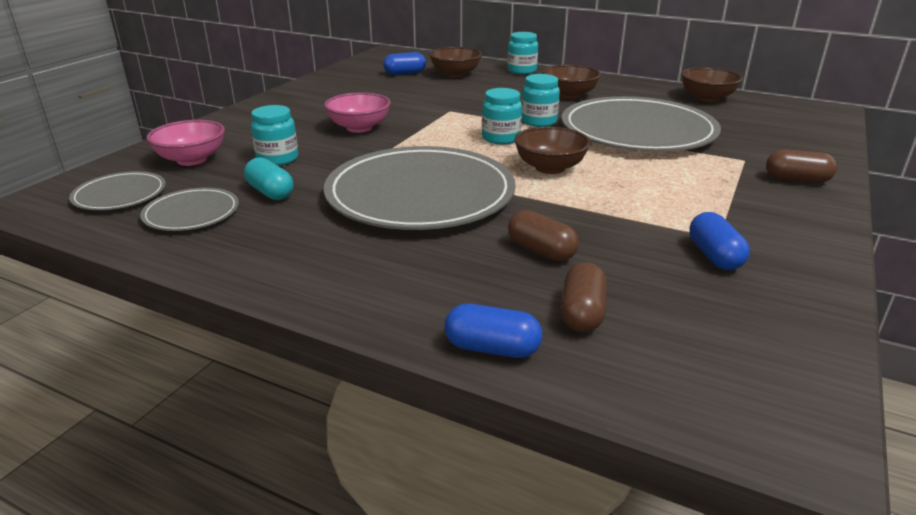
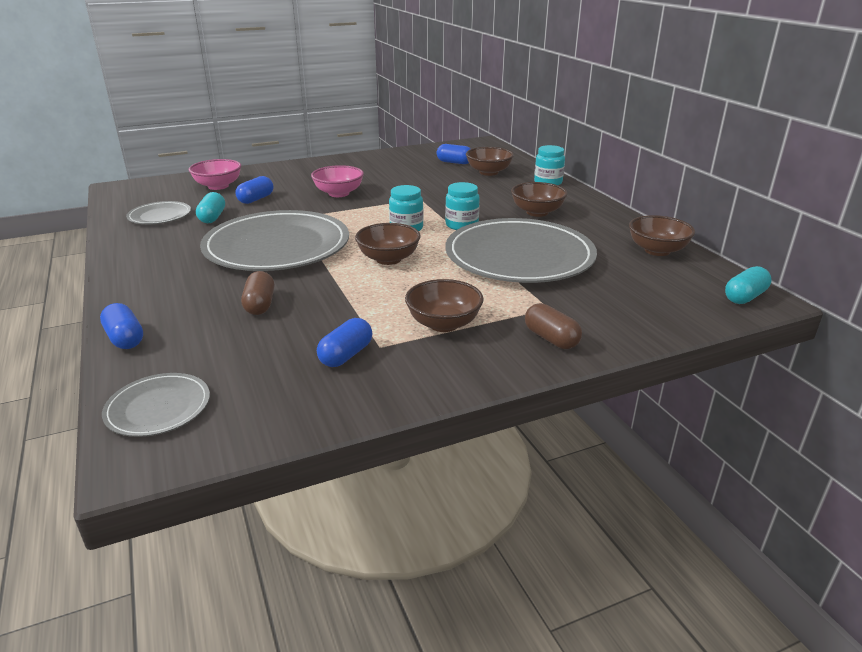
camera: 40 degrees right, 0 degrees up
(120, 195) = (153, 195): grey plate -> grey plate (158, 408)
(277, 159) = (256, 199): turquoise jar -> blue capsule
(582, 313) = (199, 345): brown capsule -> none
(714, 200) = (443, 324): none -> brown bowl
(816, 111) = (744, 297): none -> turquoise capsule

